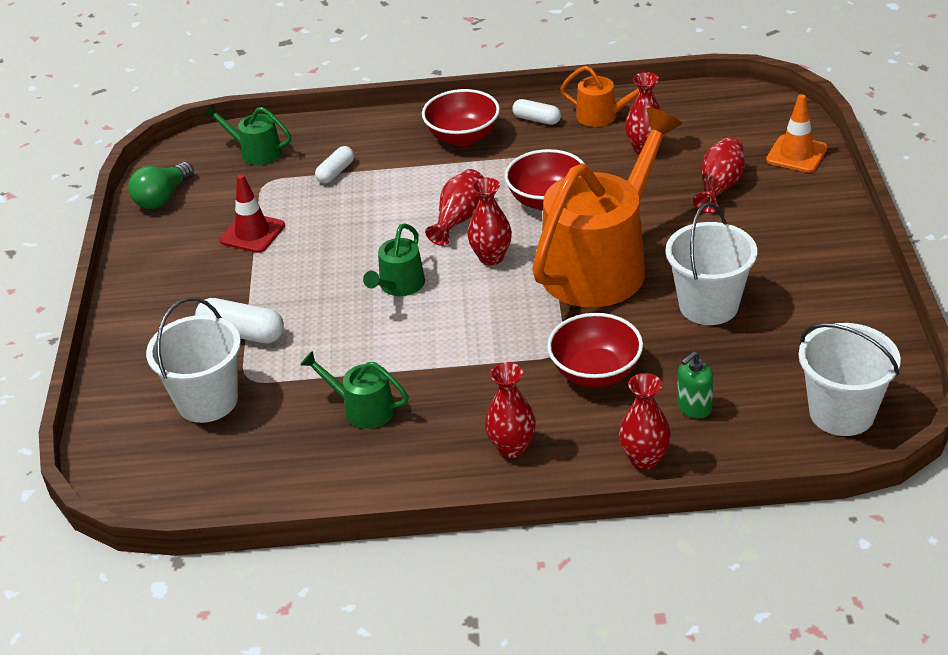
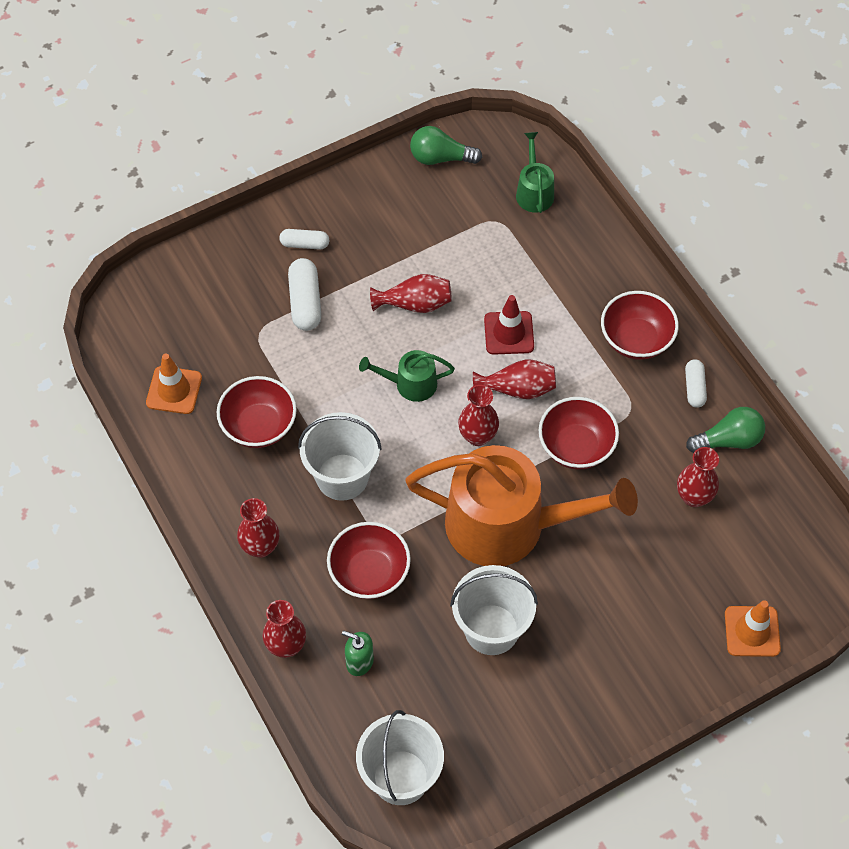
camera: 60 degrees right, 20 degrees up
(207, 401) = (223, 318): white bucket -> white bucket (342, 477)
(252, 233) = (426, 246): red traffic cone -> red traffic cone (509, 333)
(264, 466) = (174, 390): none -> orange traffic cone
(336, 172) = (535, 265): white capsule -> white capsule (305, 244)
(363, 409) = (259, 426): green watering can -> red bowl
(602, 116) = (728, 440): orange watering can -> green light bulb
(719, 186) = (666, 580): red vase -> red vase (415, 304)

